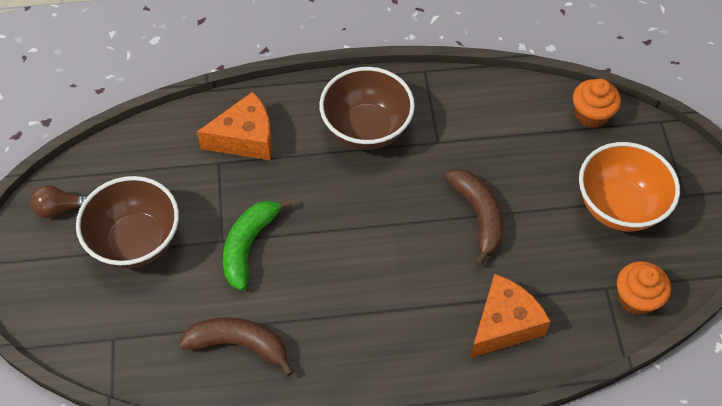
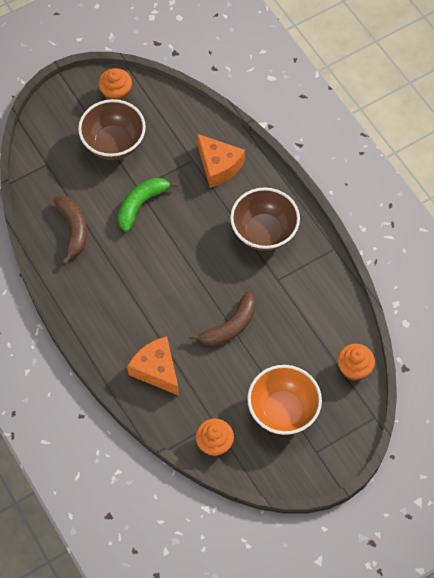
camera: 65 degrees right, 5 degrees up
(60, 208) = (116, 93): brown light bulb -> orange cupcake
(249, 246) = (141, 204): green banana -> green banana turned 45 degrees counterclockwise
(504, 324) = (156, 370): orange cheese -> orange cheese turned 150 degrees counterclockwise

